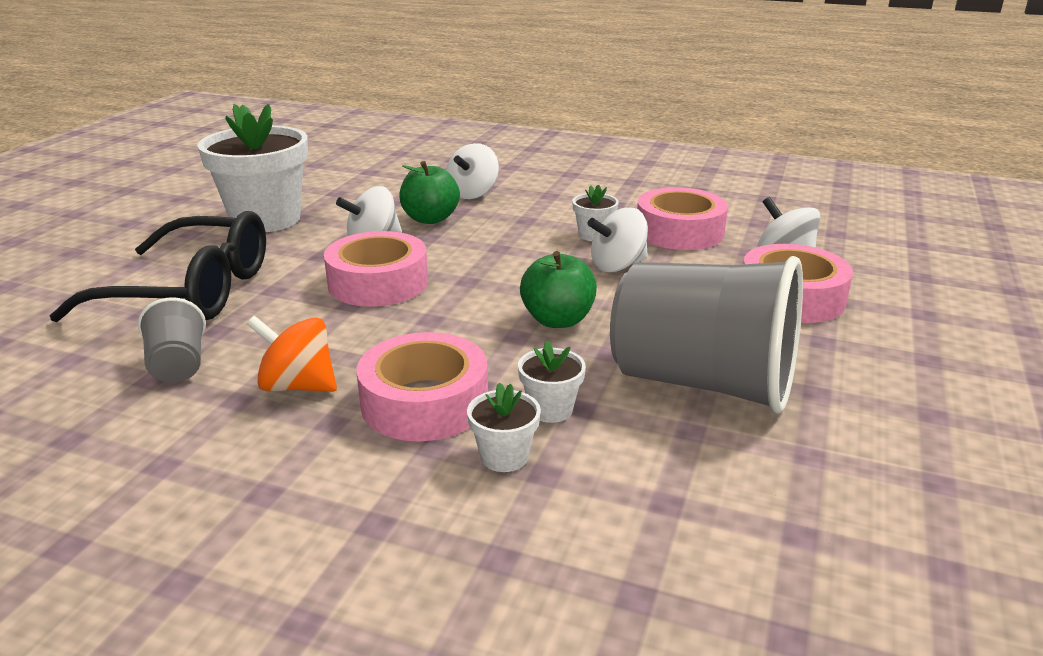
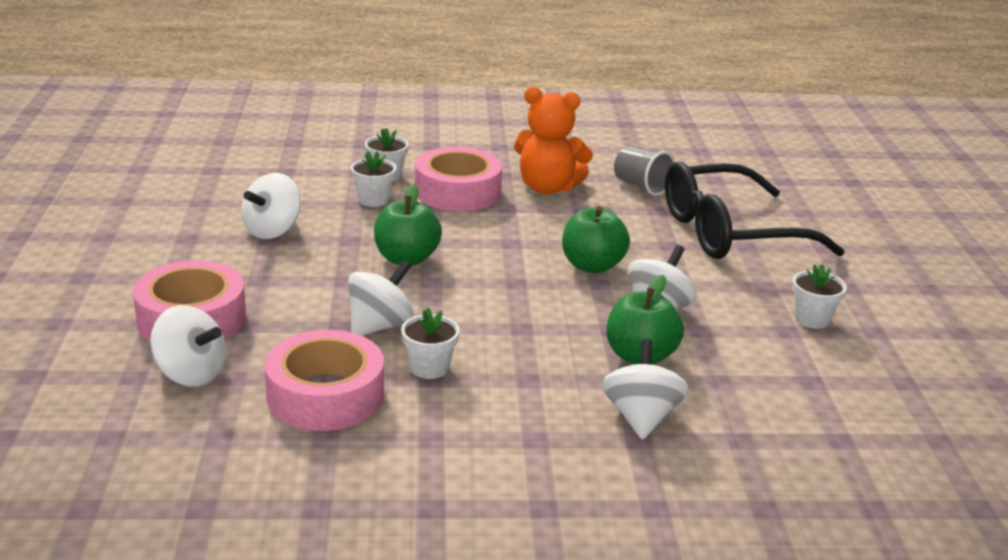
camera: 155 degrees right, 0 degrees up
(266, 219) = (812, 319): white flower pot -> white flower pot, size x0.43
(298, 386) = (548, 188): orange spinning top -> orange teddy bear
(378, 283) = (592, 266): pink tape -> green apple
(703, 383) = (273, 230): grey cup -> white spinning top

